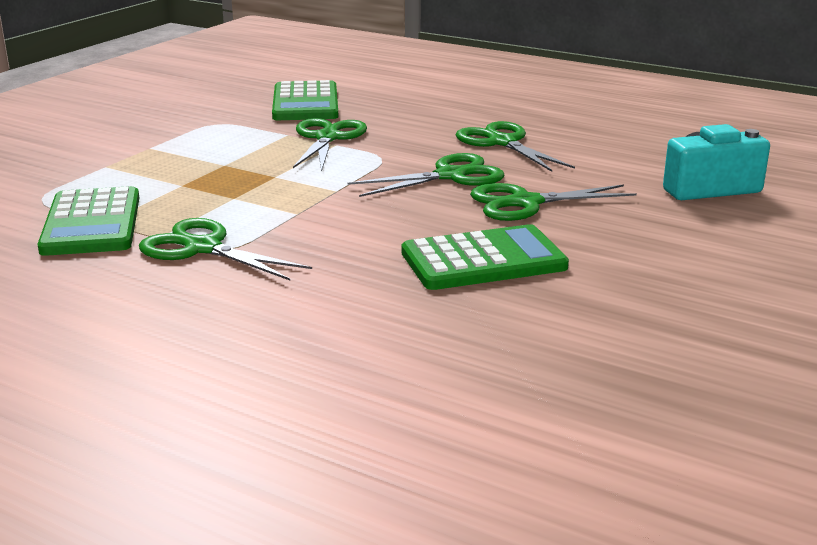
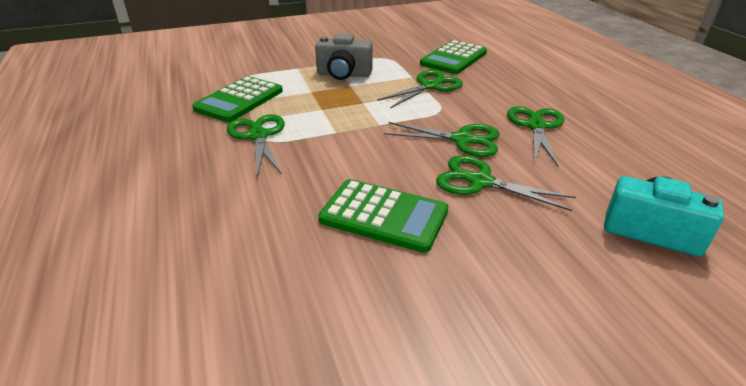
camera: 40 degrees right, 10 degrees up
(191, 155) = (344, 74): none -> grey camera

